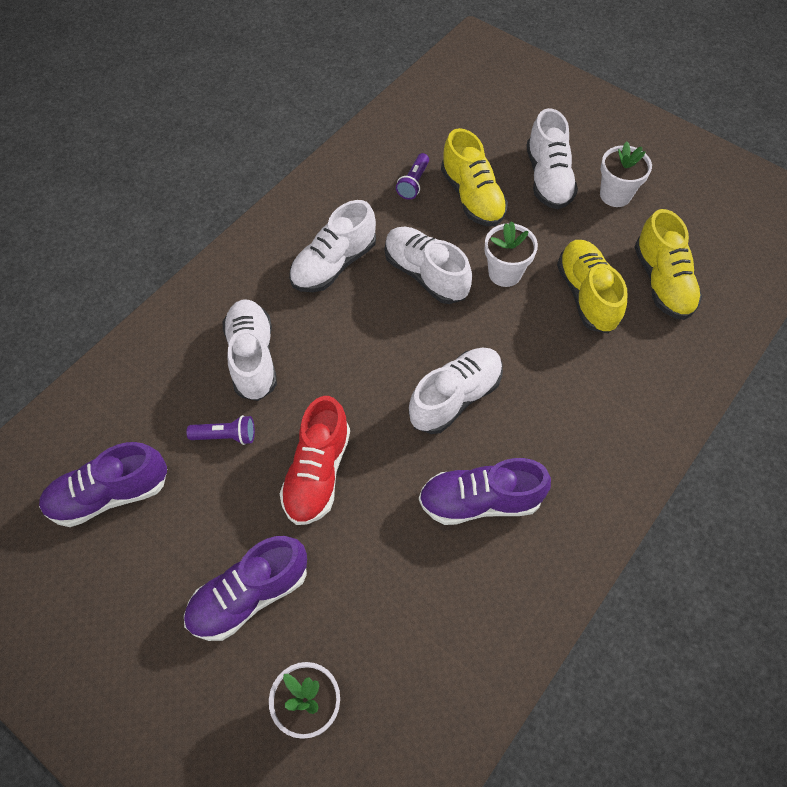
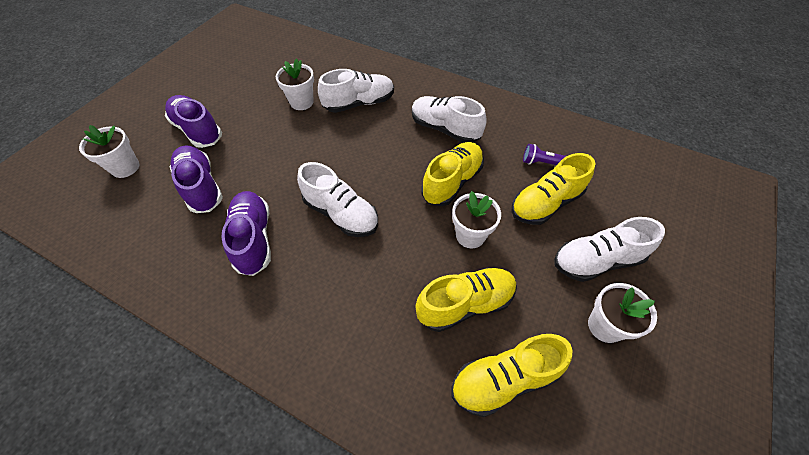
camera: 80 degrees right, 5 degrees down
(110, 494) = (263, 67): purple shoe -> purple shoe (201, 187)
(226, 436) = (301, 102): purple flashlight -> white flower pot
(317, 472) = (277, 147): red shoe -> none
(425, 274) = (452, 182): white shoe -> yellow shoe

